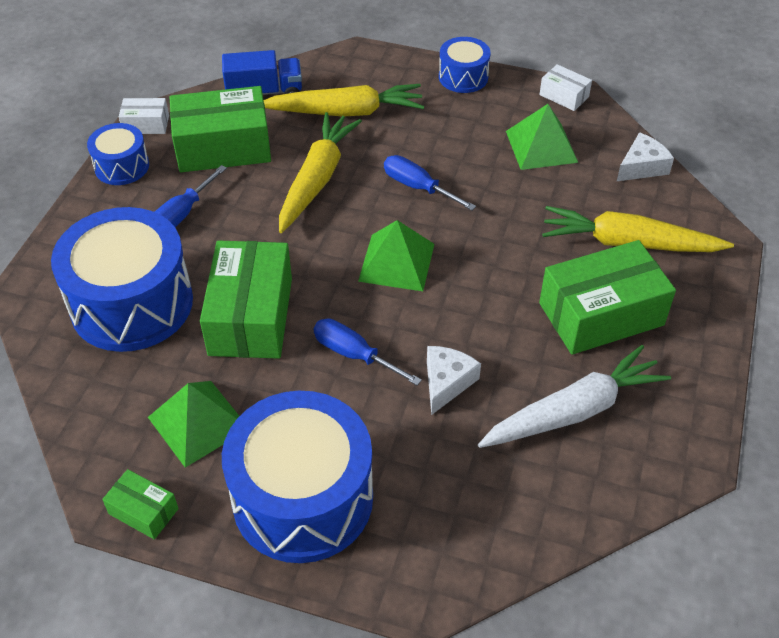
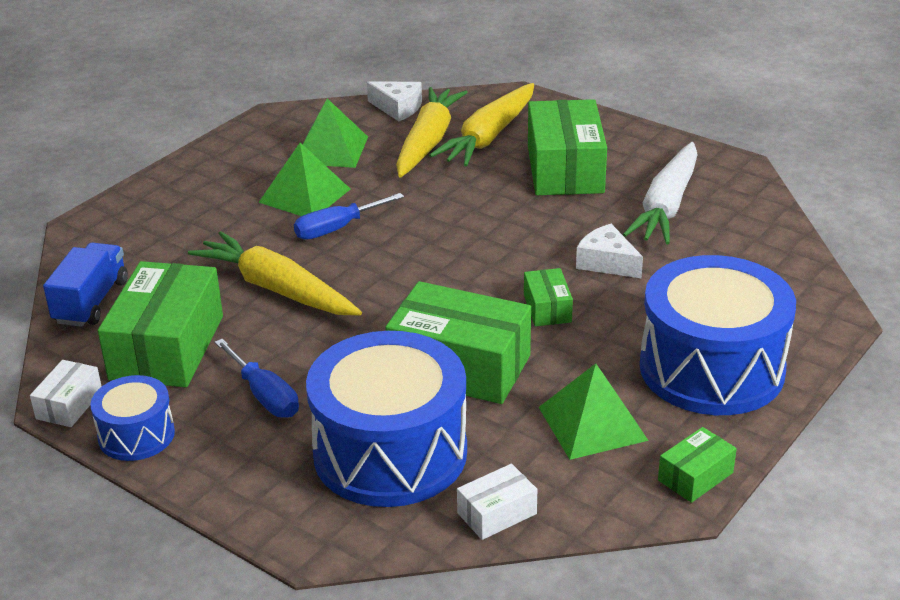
camera: 70 degrees left, 15 degrees down
(345, 112) = (179, 252): yellow carrot -> yellow carrot (428, 142)
(354, 354) = (547, 308): blue screwdriver -> green box
(396, 262) = (437, 261): green pyramid -> green pyramid (305, 195)
(463, 77) = (188, 169): blue drum -> none
(564, 96) = (268, 122): white box -> white box (497, 513)
(574, 411) = (666, 206): white carrot -> white carrot turned 150 degrees counterclockwise
(642, 167) = (398, 108): white cheese -> white cheese turned 135 degrees clockwise

